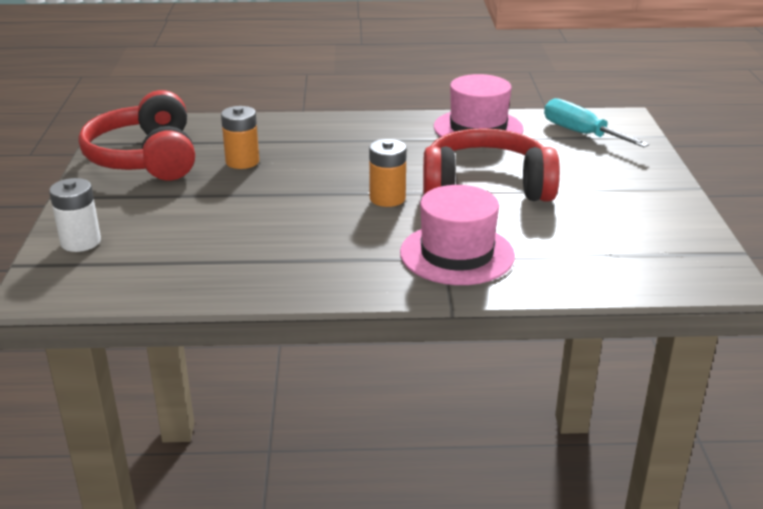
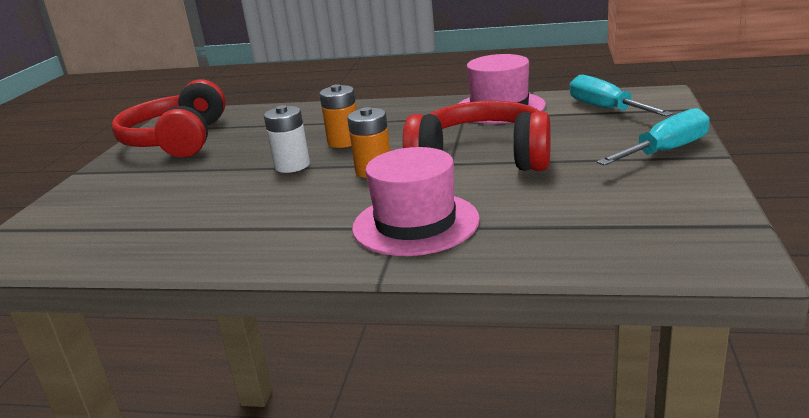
camera: 15 degrees right, 5 degrees down
(80, 242) = (66, 210): white battery -> white battery (292, 165)
(242, 162) = (258, 141): orange battery -> orange battery (344, 141)
(648, 181) = (666, 151): none -> turquoise screwdriver

